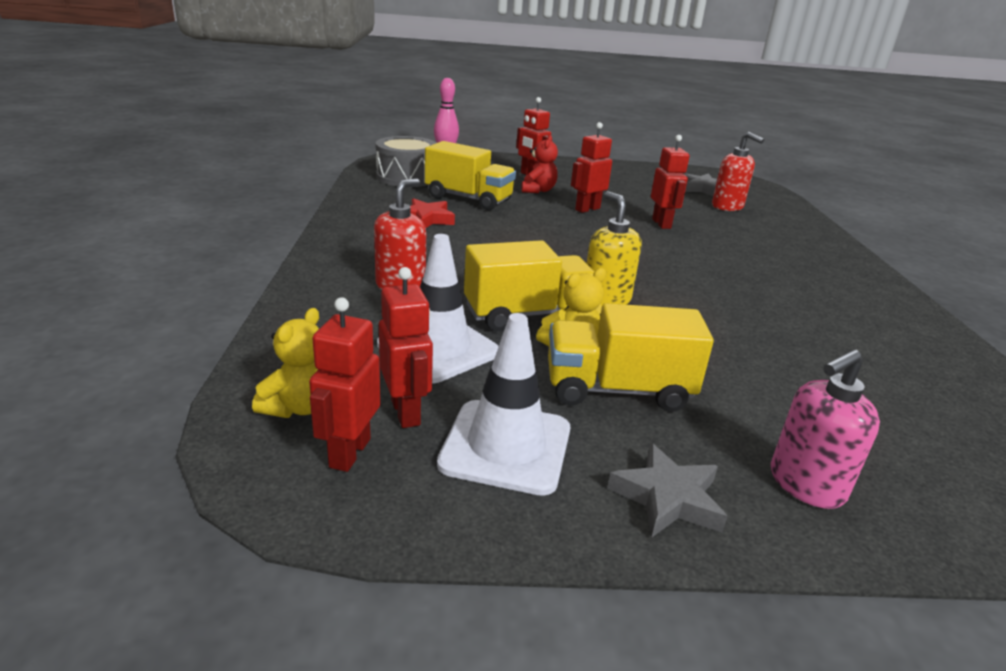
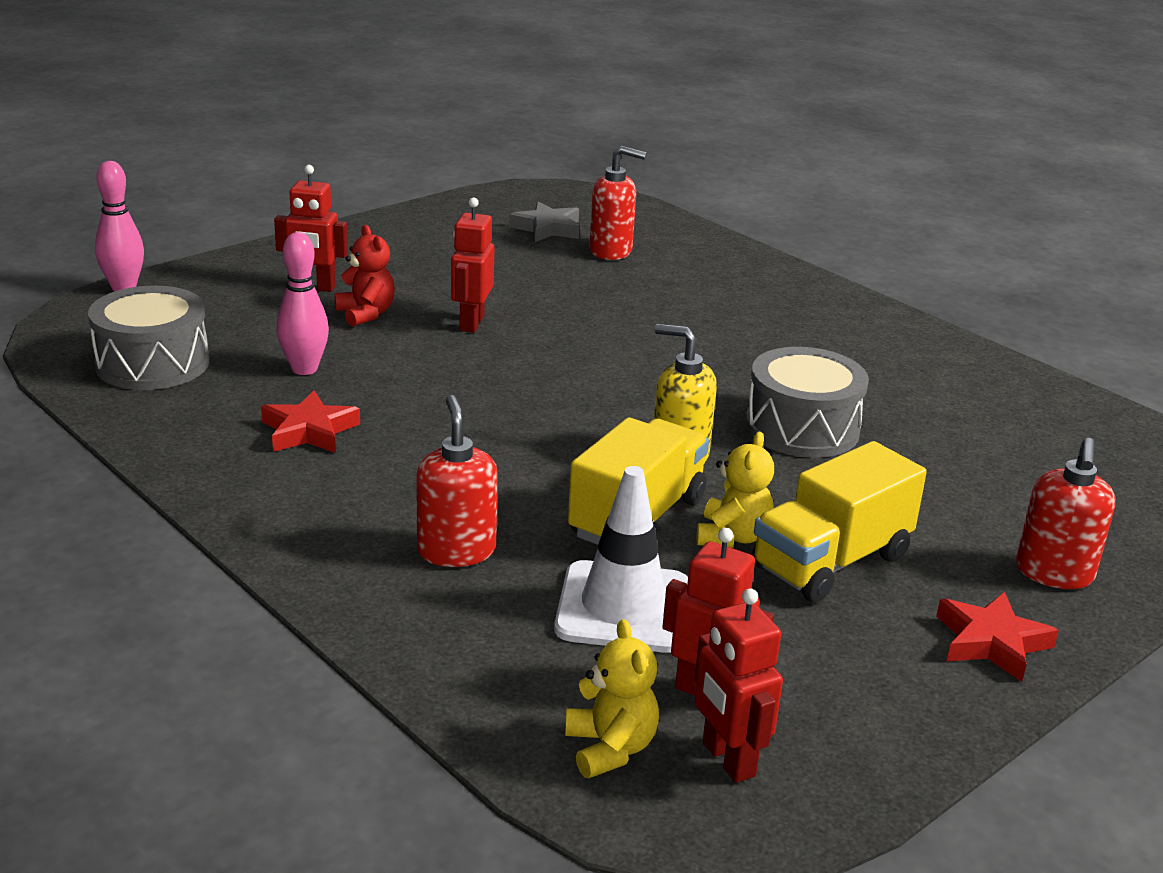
camera: 40 degrees left, 0 degrees up
(468, 199) = (304, 369): yellow truck -> pink bowling pin
(506, 446) = (831, 672): white traffic cone -> none
(661, 224) = (582, 312): red robot -> none
(667, 498) = (991, 642): grey star -> red star
(720, 318) = (802, 428): none -> grey drum
(805, 485) = (1054, 573): pink soap dispenser -> red soap dispenser

